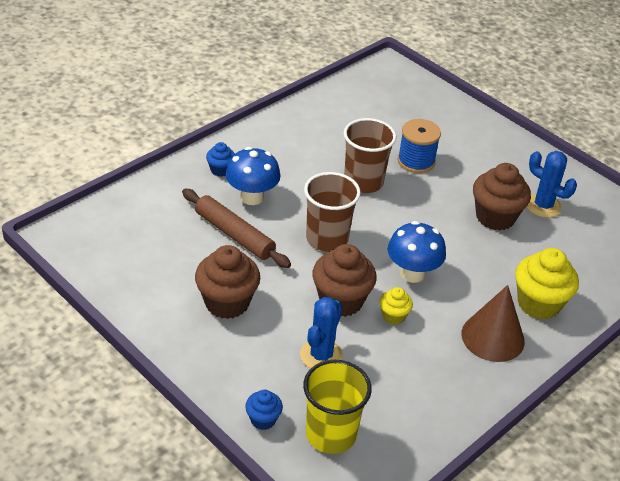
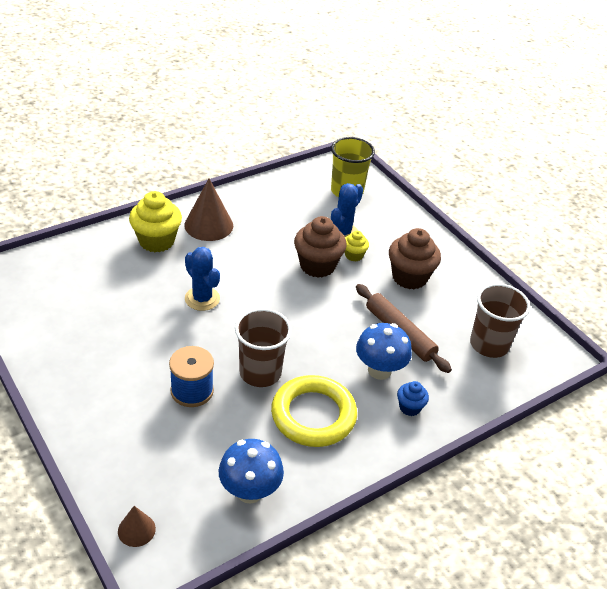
camera: 170 degrees left, 0 degrees up
(263, 419) = (389, 204): blue cupcake -> none
(306, 155) = (313, 415): none -> yellow ring
(327, 239) = (315, 318): brown cup -> brown cup (489, 344)
(393, 316) = (279, 249): yellow cupcake -> yellow cupcake (354, 255)
(408, 79) = (136, 530): none -> brown cone
(412, 273) = (249, 278): blue mushroom -> blue mushroom (250, 491)
(495, 217) = (145, 316): brown cupcake -> none
(543, 206) = (88, 321): blue cactus -> blue cactus (202, 299)

